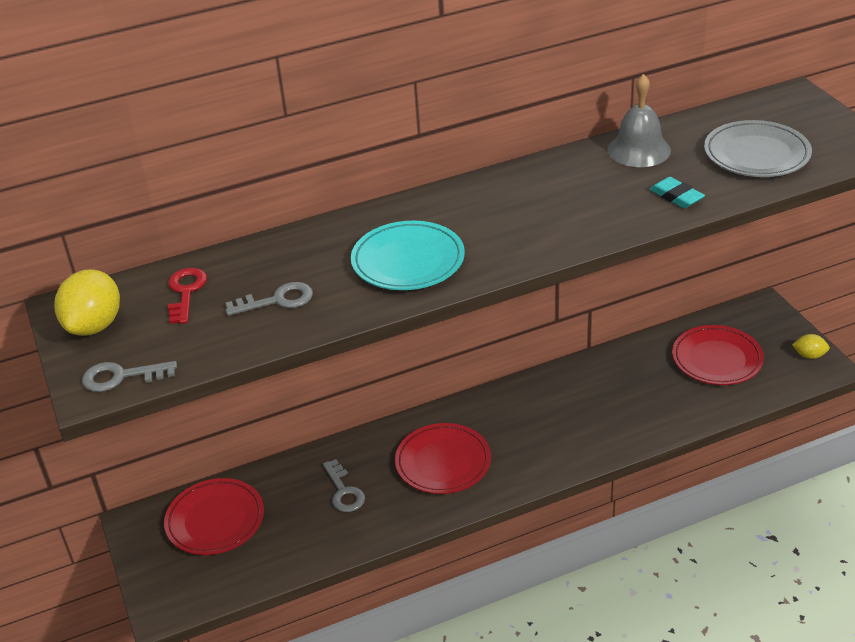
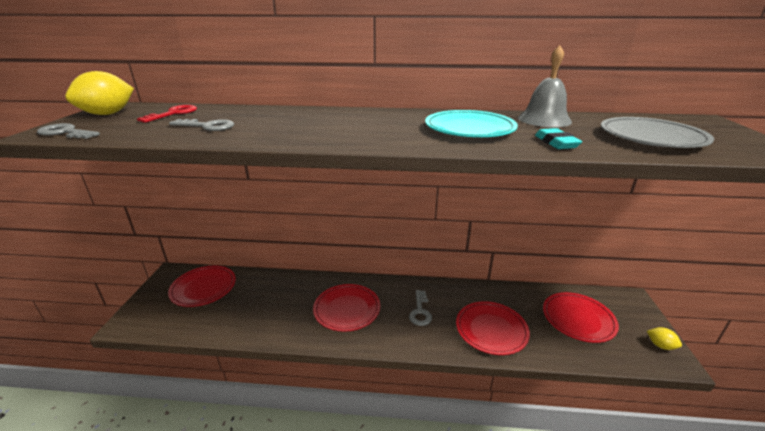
camera: 25 degrees right, 10 degrees down
(343, 491) = (278, 302): grey key -> grey key (420, 311)
(408, 261) = (311, 129): turquoise plate -> turquoise plate (469, 129)
(630, 413) = (491, 330): none -> red plate

